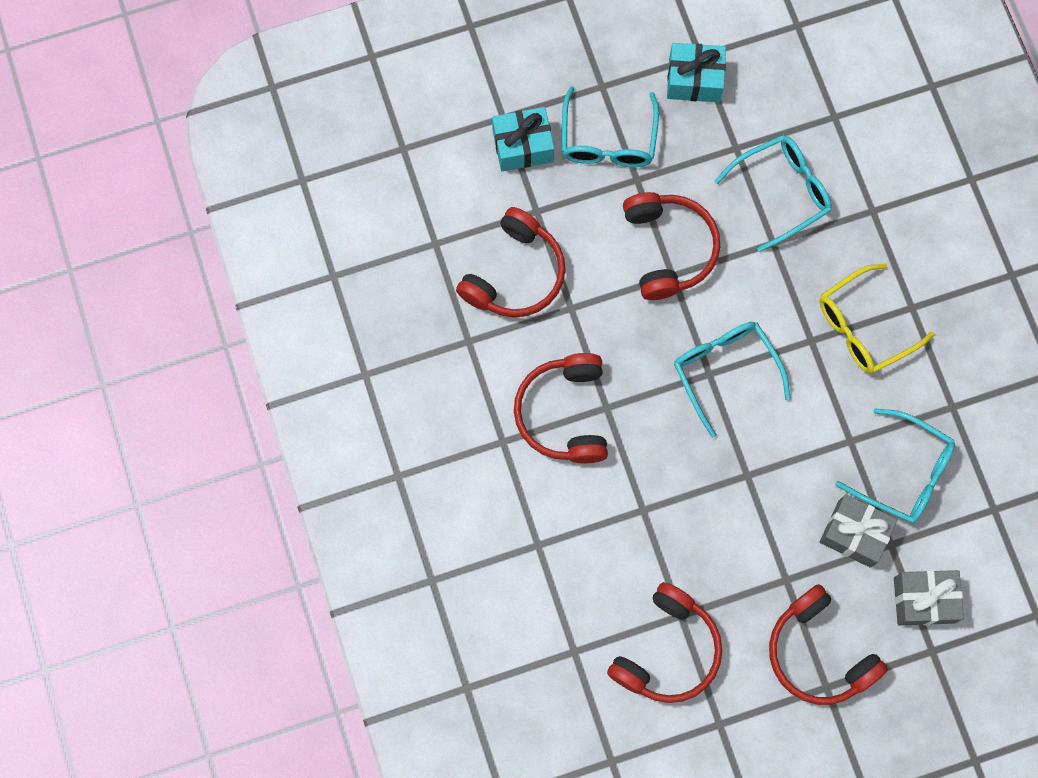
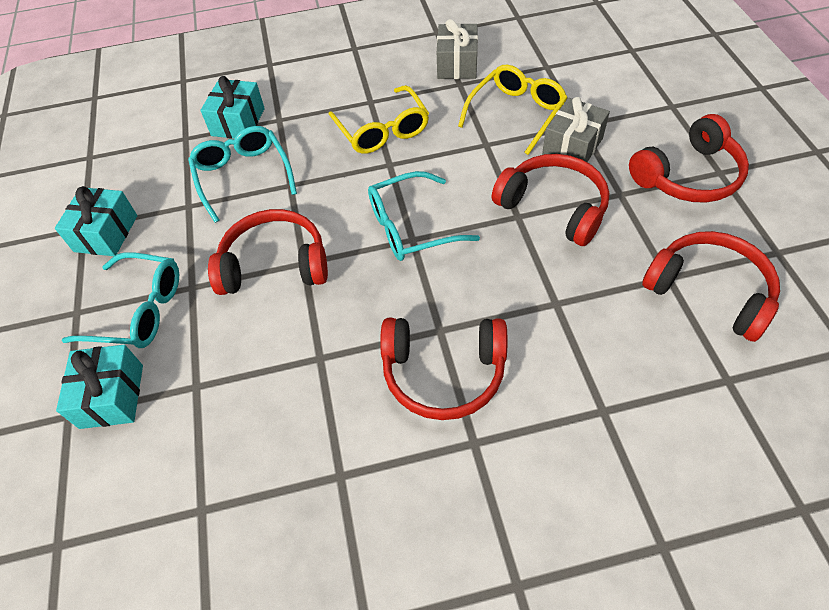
camera: 80 degrees left, 20 degrees down
(515, 274) = (266, 415): red headphones -> red headphones (553, 207)
(864, 167) = (238, 122): none -> turquoise gift
(904, 473) = (516, 113): turquoise glasses -> yellow glasses
(923, 600) = (628, 108): grey gift -> grey gift (457, 64)

